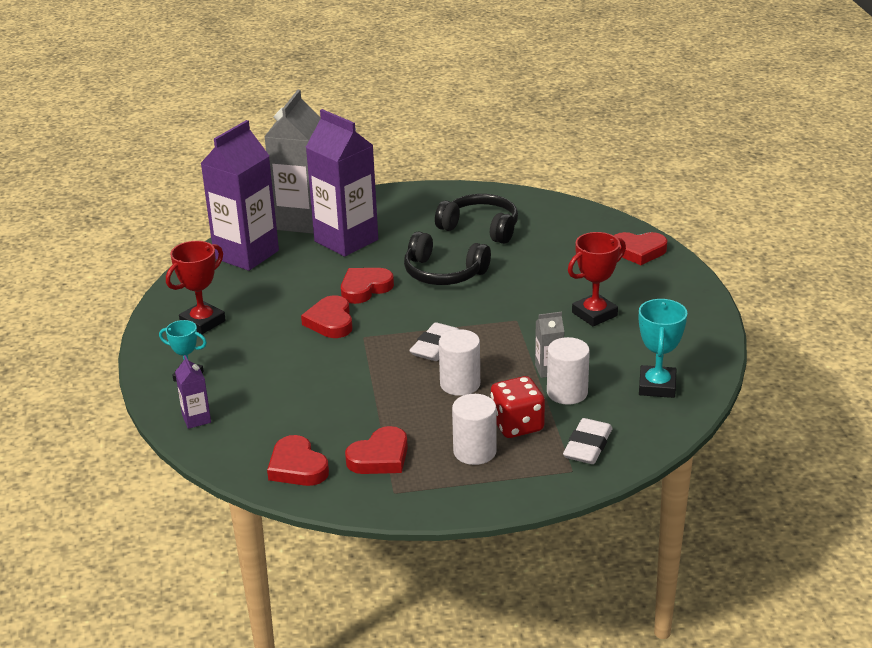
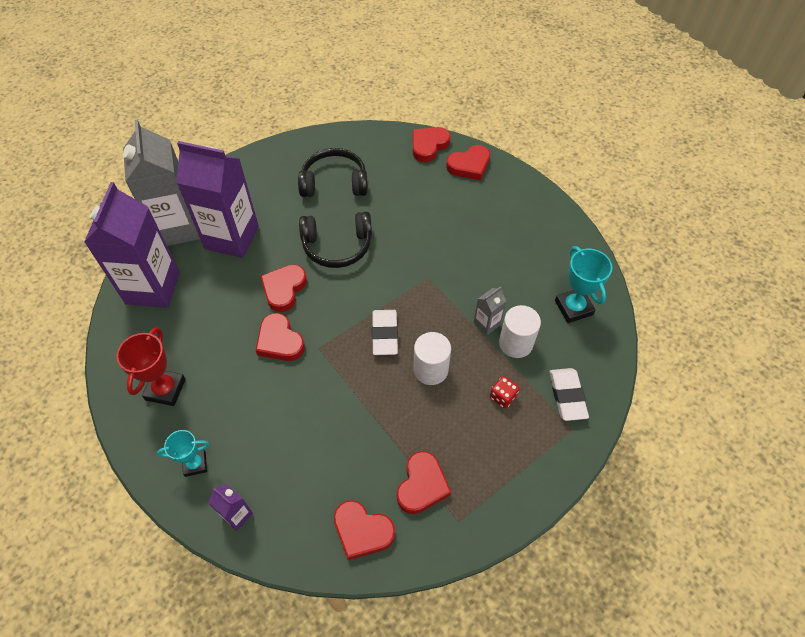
camera: 30 degrees left, 25 degrees up
(474, 451) = (490, 442): white cylinder -> none
(517, 425) = (502, 397): red dice -> red dice, size x0.57
(594, 314) = (481, 247): red trophy -> none
(606, 226) = (428, 146): none -> red heart

